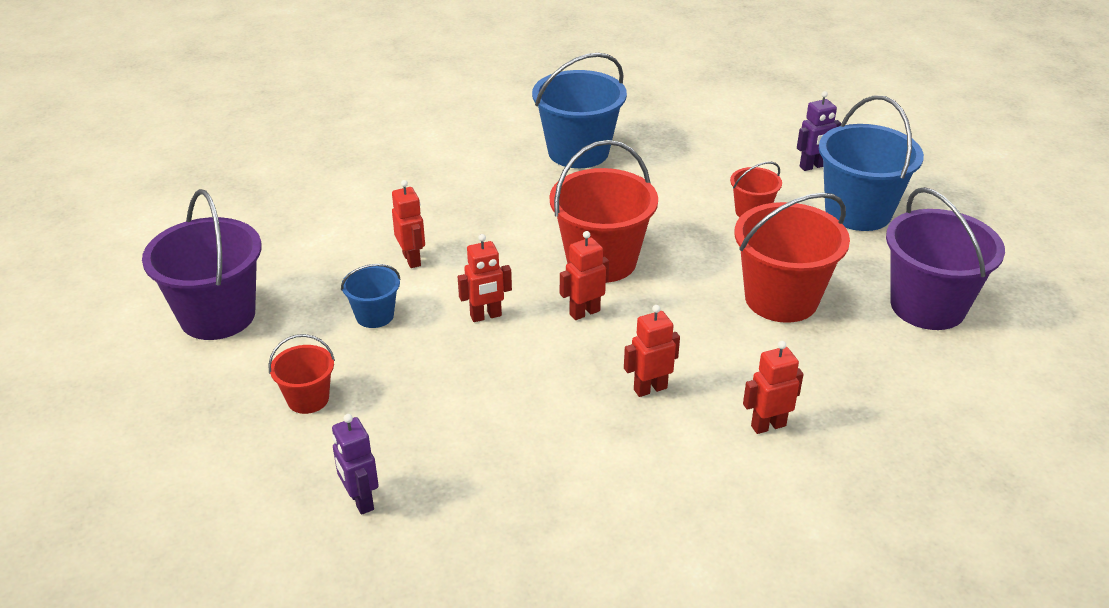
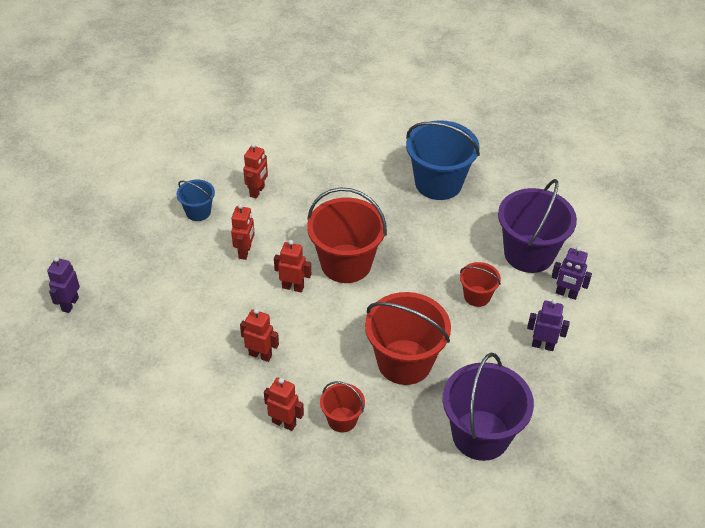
camera: 45 degrees right, 10 degrees up
(218, 316) = (136, 160): purple bucket -> purple bucket (529, 254)
(308, 399) = (115, 235): red bucket -> red bucket (342, 419)
(486, 316) = (245, 252): red robot -> red robot turned 105 degrees counterclockwise
(858, 212) = (543, 345): blue bucket -> purple robot

